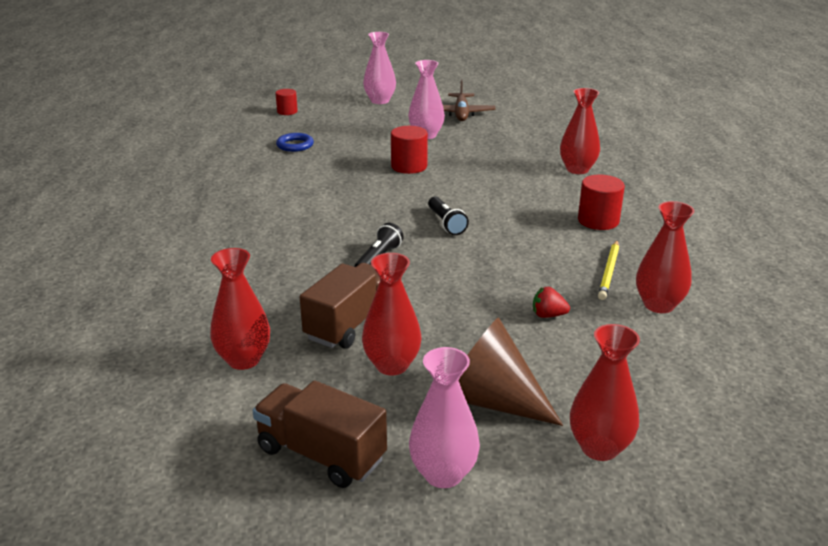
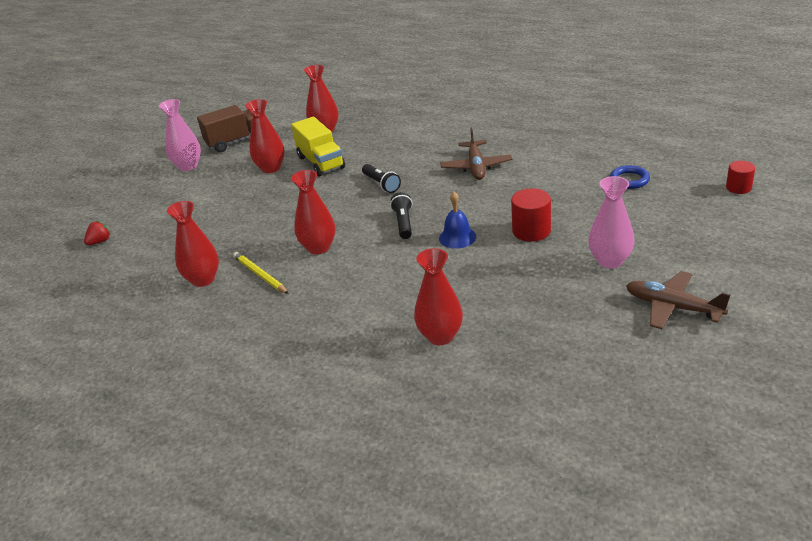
camera: 125 degrees right, 5 degrees up
(305, 214) = (476, 167): none -> brown plane
(350, 324) = (321, 162): brown truck -> yellow truck
(380, 101) = (754, 255): pink vase -> none
(446, 193) = (457, 237): none -> blue bell
(446, 223) = (403, 223): black flashlight -> black flashlight turned 75 degrees clockwise
(490, 400) = (211, 189): brown cone -> none
(548, 315) = (248, 230): red strawberry -> red strawberry (99, 242)
(598, 221) = (331, 303): red cylinder -> none
(599, 447) = (144, 209): red vase -> red vase (318, 248)

